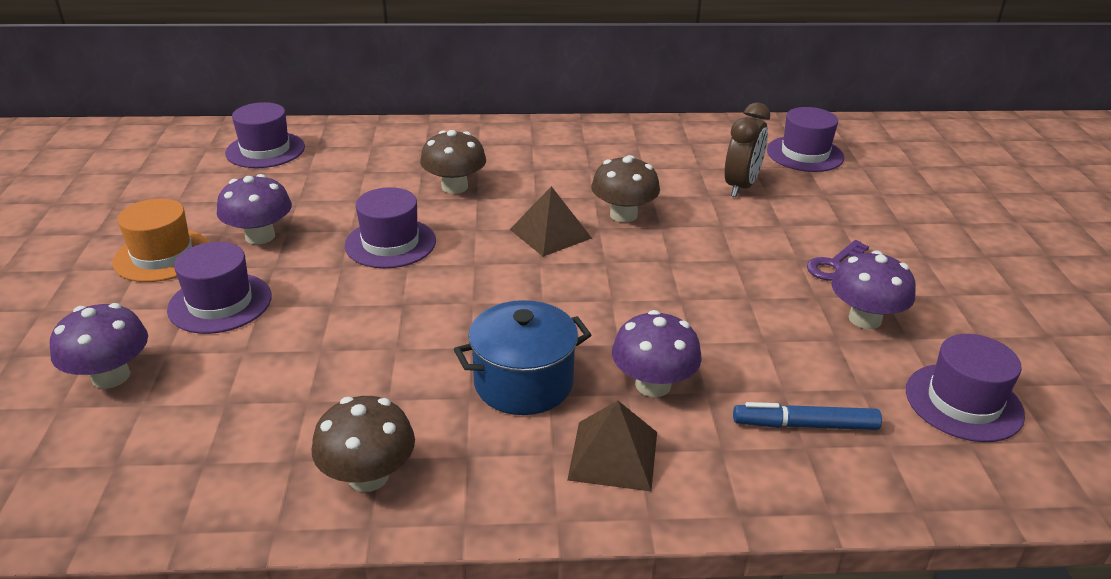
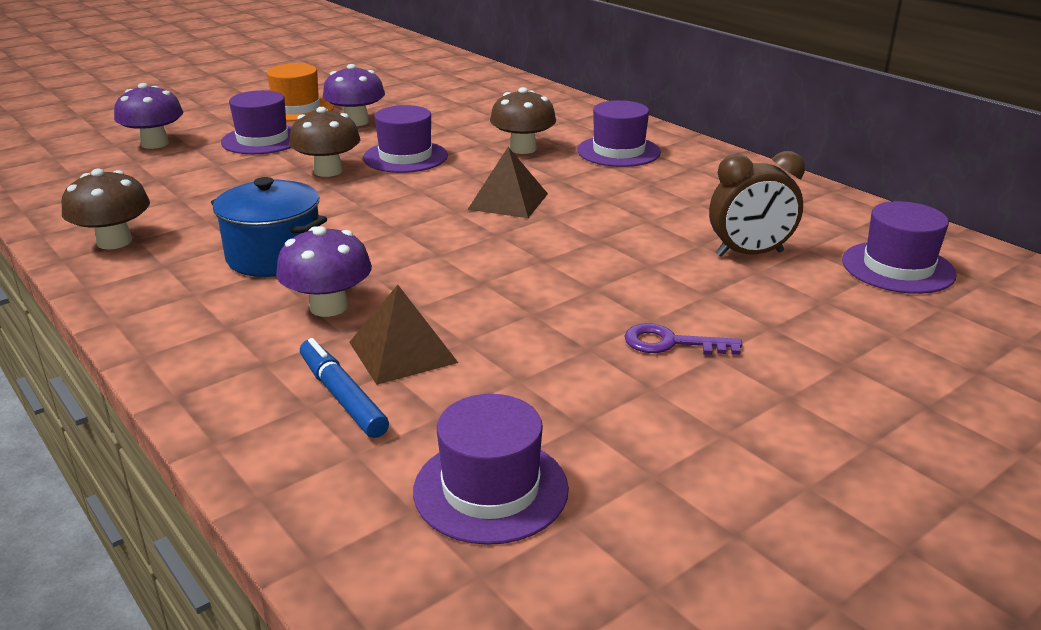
camera: 55 degrees right, 5 degrees down
(265, 150) = (470, 85): purple hat -> purple hat (618, 151)
(613, 455) = (212, 318): brown pyramid -> brown pyramid (403, 352)
(623, 215) = (590, 218): brown mushroom -> brown mushroom (328, 171)
(865, 319) = (583, 387): purple mushroom -> none

